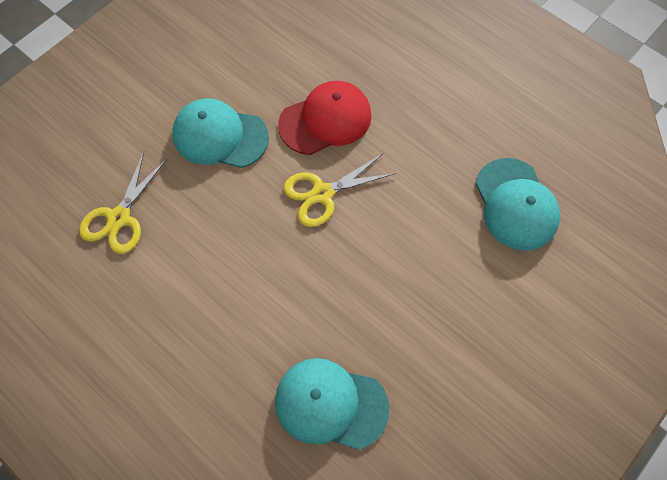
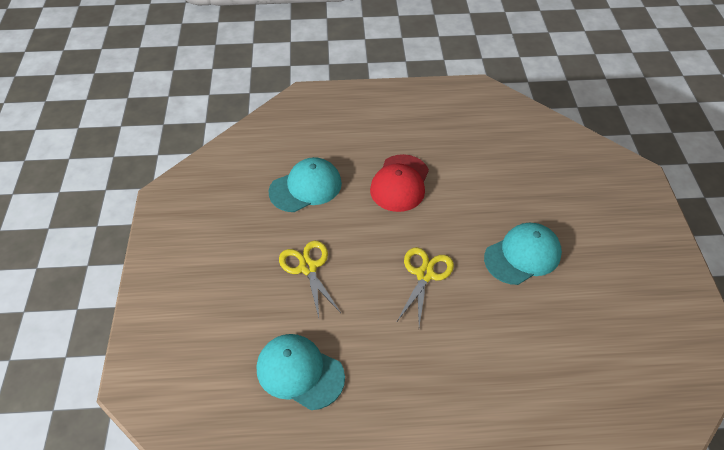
camera: 135 degrees right, 15 degrees down
(119, 218) = (507, 176): yellow scissors -> yellow scissors (308, 268)
(325, 120) = (479, 320): red cap -> red cap (400, 183)

